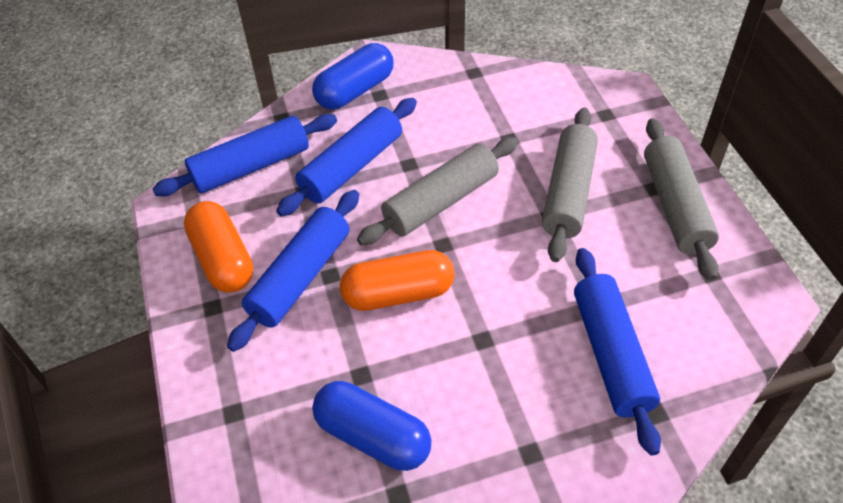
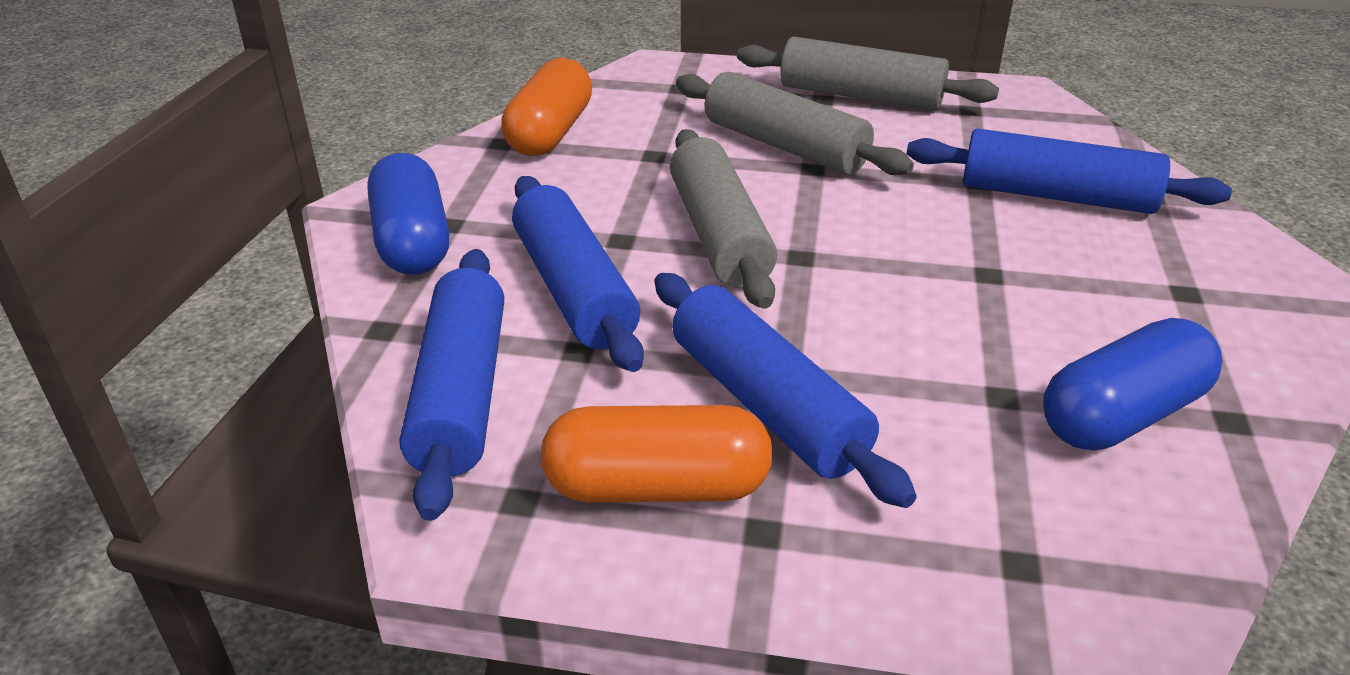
camera: 65 degrees left, 15 degrees down
(398, 293) = (866, 318): orange capsule -> orange capsule (550, 133)

